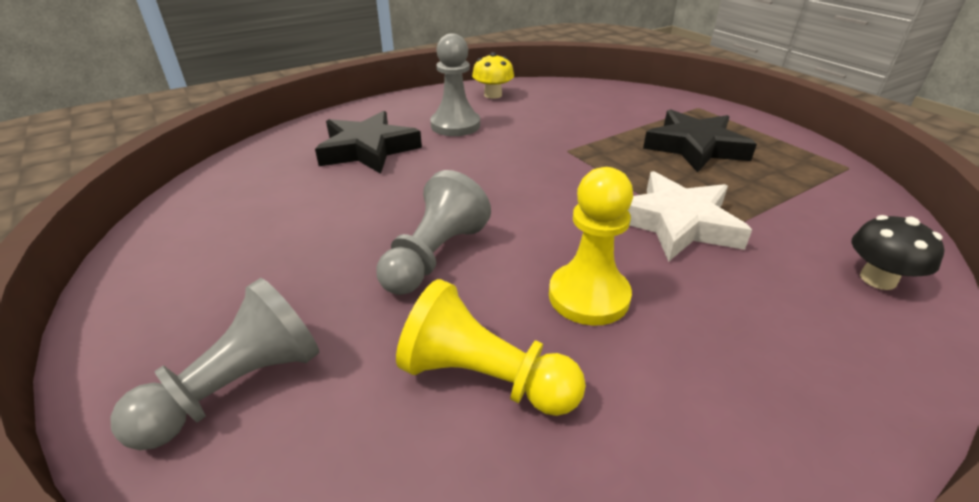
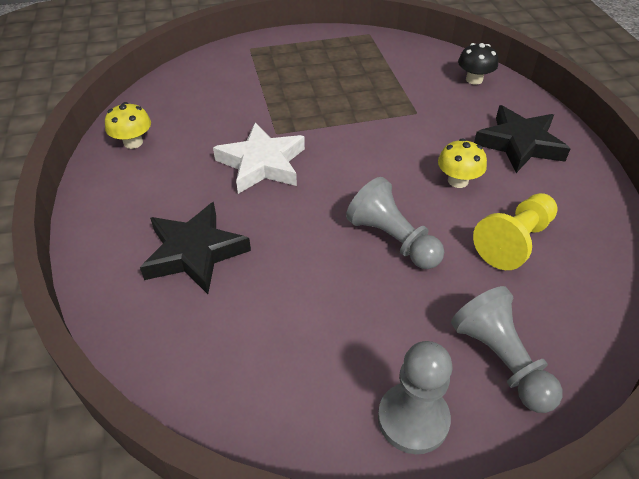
camera: 70 degrees left, 10 degrees up
(455, 125) = (184, 183): grey pawn -> grey pawn (413, 419)
(588, 296) = (458, 181): yellow pawn -> yellow mushroom
(677, 223) = (399, 120): white star -> white star (262, 164)
(695, 147) = (310, 75): black star -> black star (519, 144)

